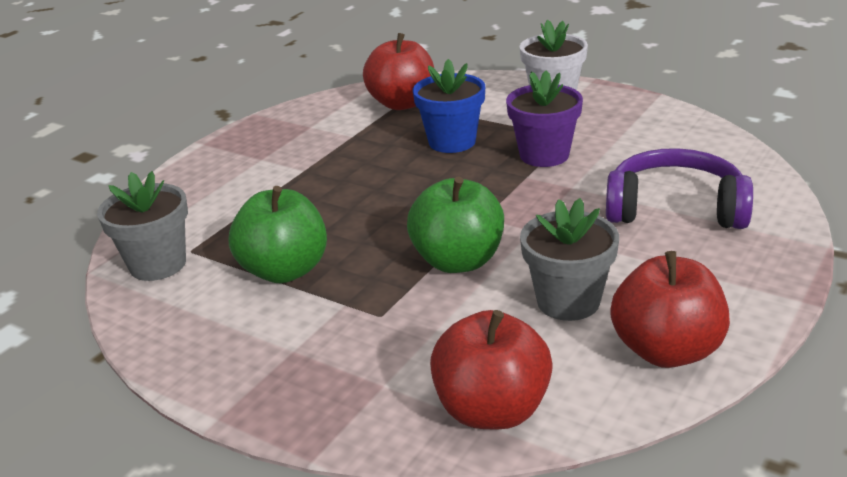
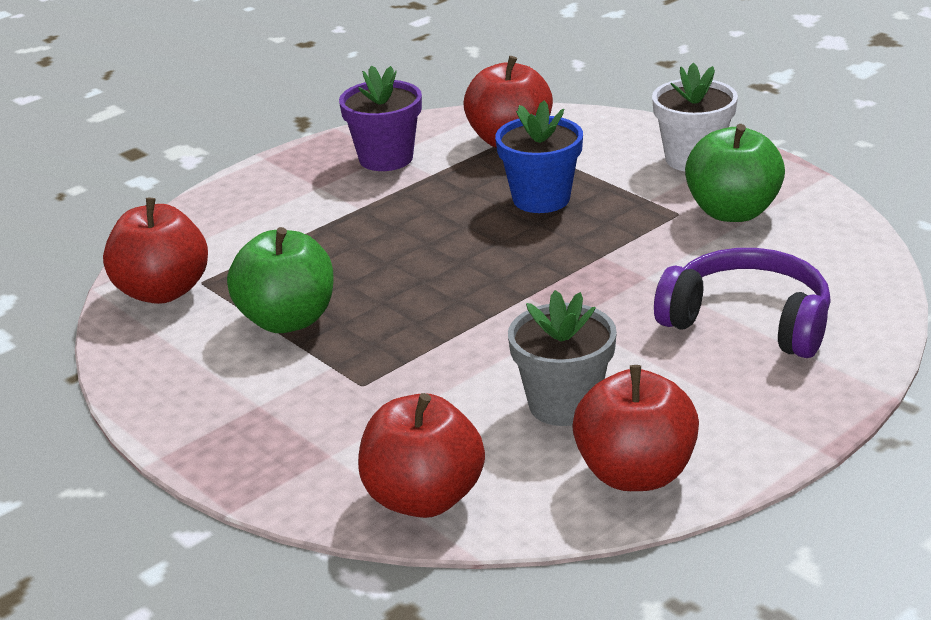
camera: 15 degrees right, 0 degrees up
(158, 264) = (162, 291): grey flower pot -> red apple
(458, 261) = (472, 341): green apple -> green apple (733, 212)
(544, 155) = (638, 232): purple flower pot -> purple flower pot (386, 158)

